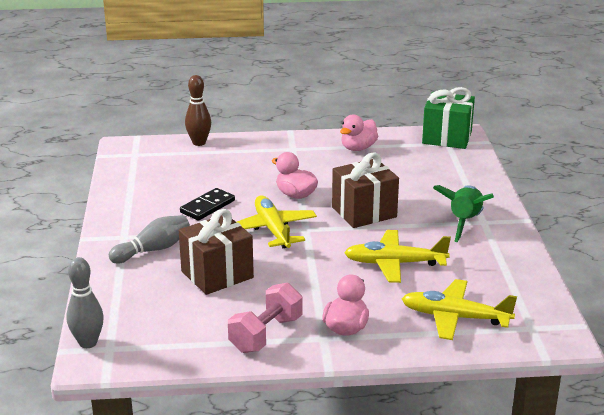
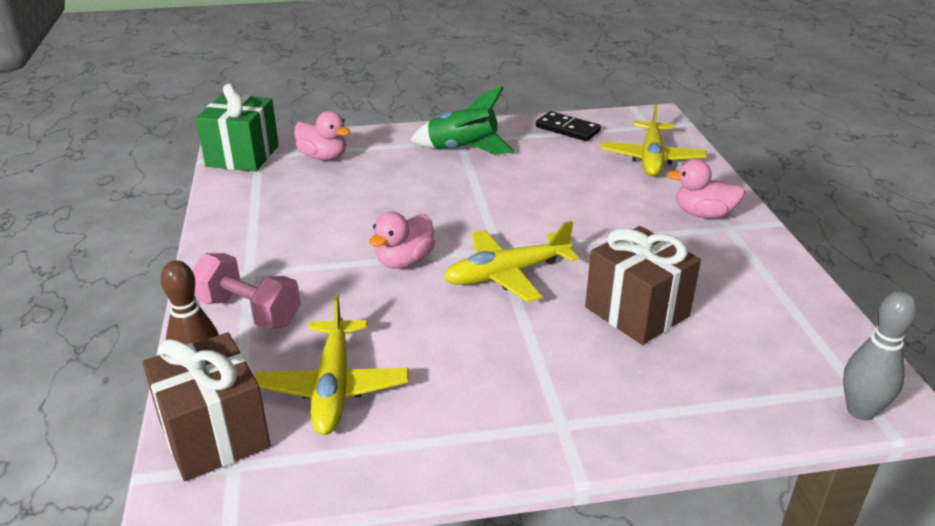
camera: 95 degrees left, 5 degrees up
(153, 250) = (593, 382): grey bowling pin -> none
(207, 206) = (447, 341): black domino -> black domino (567, 129)
(266, 334) = (746, 263): pink dumbbell -> pink dumbbell (249, 312)
(358, 148) = (260, 217): pink duck -> pink duck (323, 157)
(364, 212) = (448, 209): brown gift -> brown gift (214, 434)
(394, 263) = (563, 189): yellow plane -> yellow plane (333, 387)

